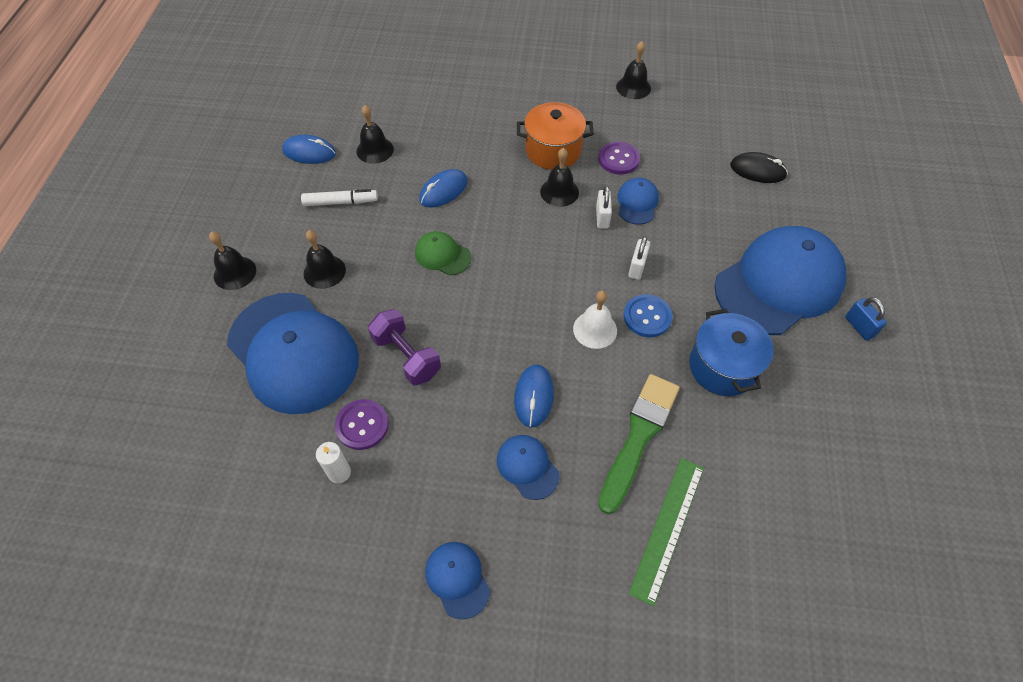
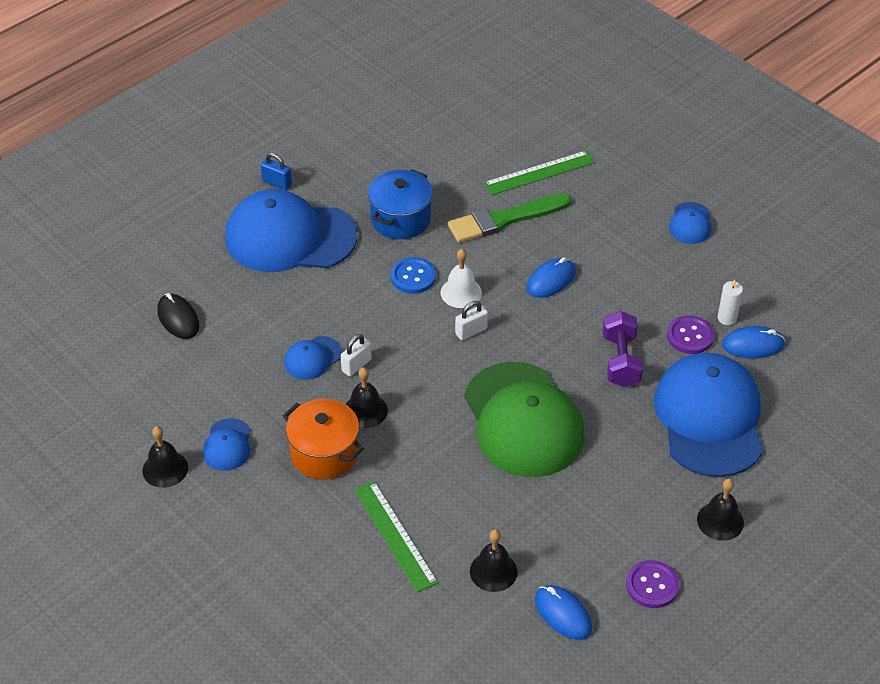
camera: 140 degrees left, 10 degrees down
(324, 271) = (637, 471): black bell -> none
(340, 202) = (573, 532): white marker -> none
(442, 255) = (523, 420): green cap -> green cap, size x2.29
(443, 191) = (467, 480): blue mouse -> blue mouse (753, 345)
(456, 133) = (395, 536): none -> green ruler
(527, 467) = (595, 247): blue cap -> blue cap (227, 445)
(618, 159) = (277, 405): purple button -> purple button (652, 585)
(637, 267) = (377, 312): white padlock -> white padlock (471, 331)
(859, 327) = (277, 183): blue padlock -> blue padlock turned 75 degrees counterclockwise

